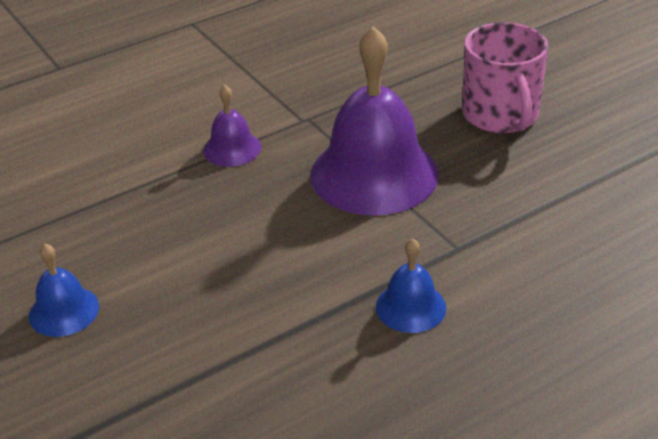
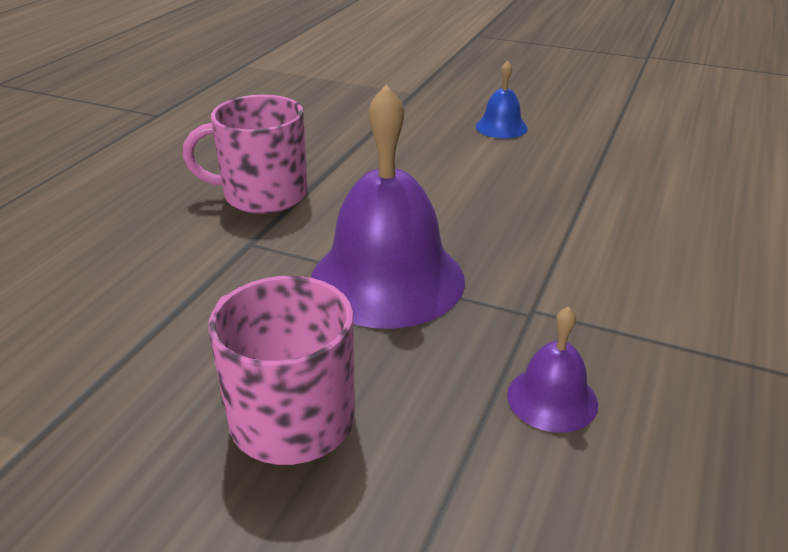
camera: 145 degrees right, 5 degrees down
(232, 148) = (558, 253): purple bell -> purple bell (552, 399)
(410, 307) = (263, 195): blue bell -> pink mug

